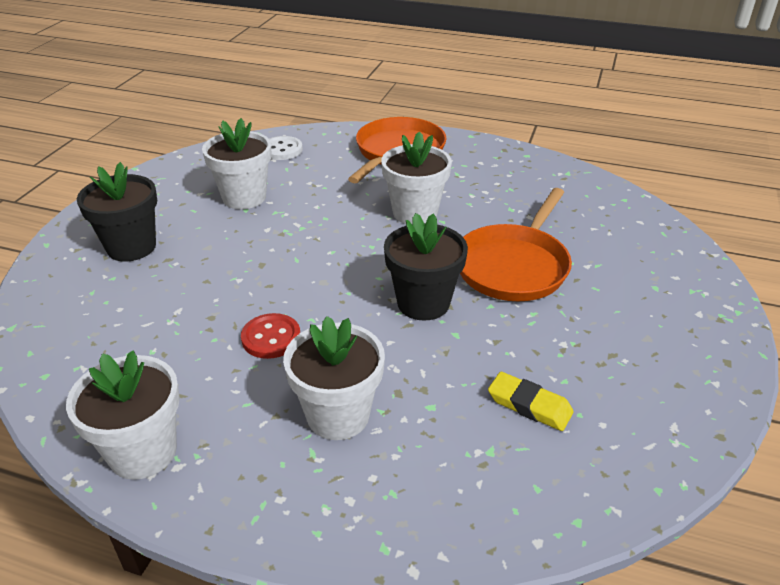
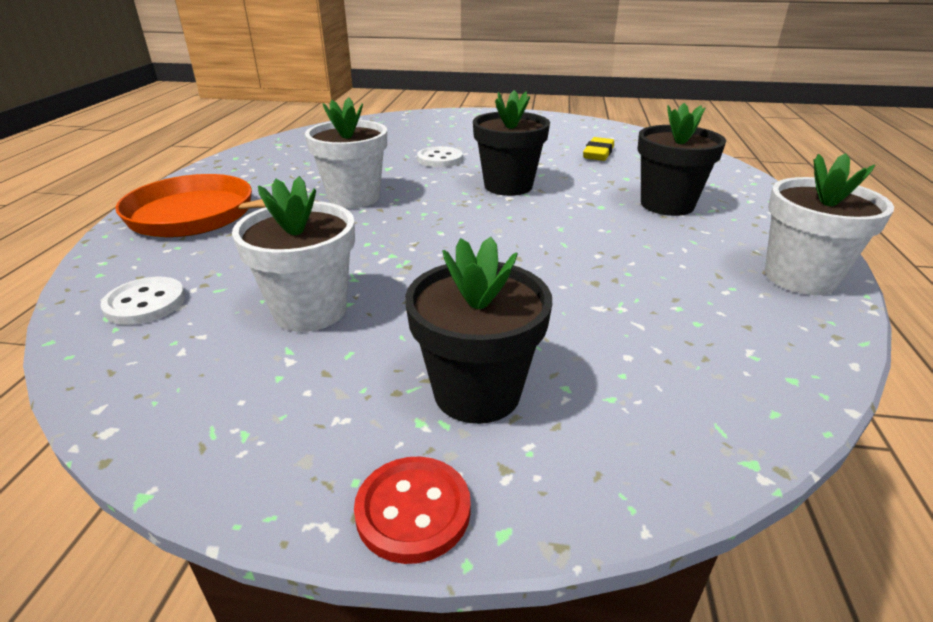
camera: 100 degrees left, 5 degrees down
(271, 338) = (602, 243): red button -> red button (413, 510)
(338, 415) = (667, 205): white flower pot -> black flower pot
(514, 266) = (440, 159): orange pan -> white button

